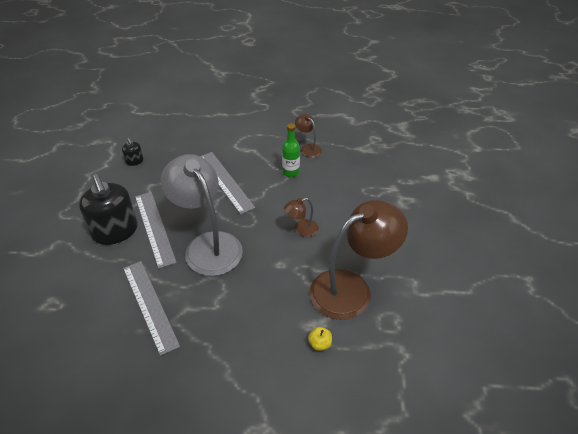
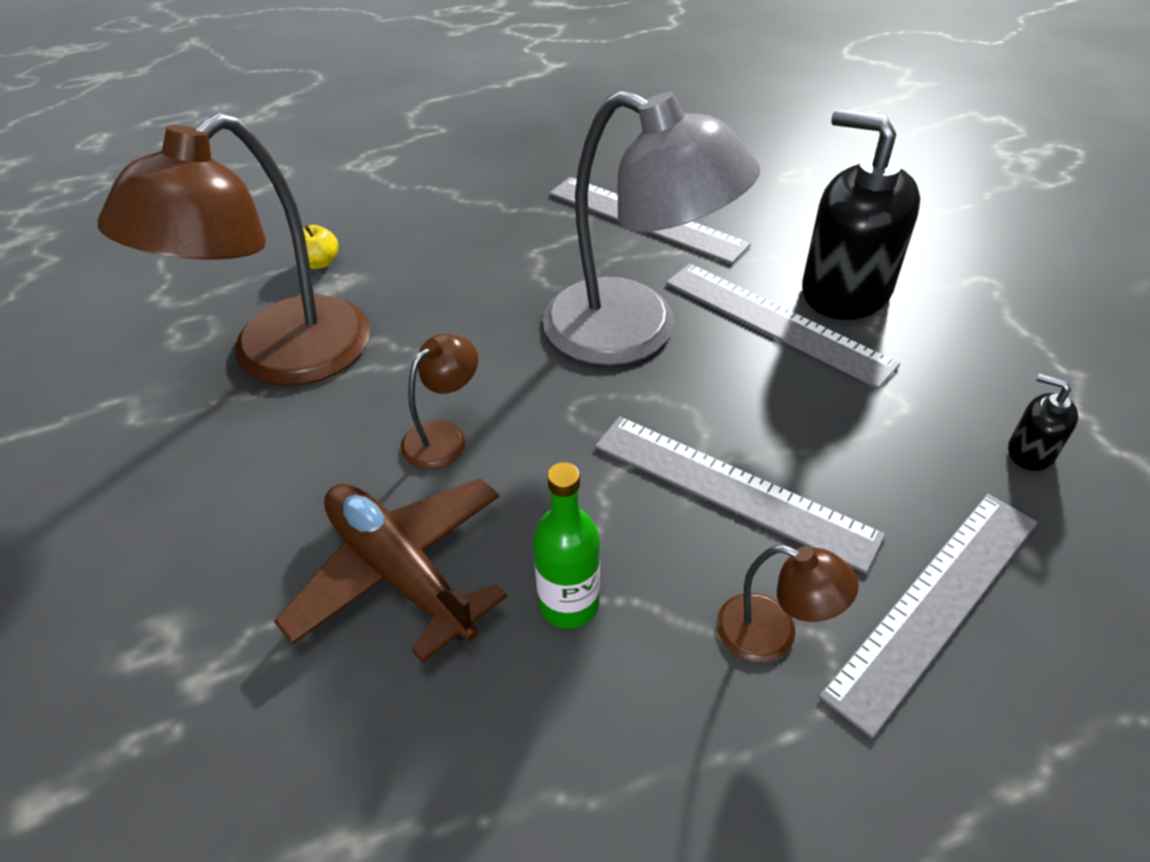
camera: 155 degrees right, 0 degrees up
(203, 142) = (934, 603): none -> grey ruler
(308, 148) = (567, 744): brown lamp -> brown lamp (772, 634)
(332, 194) = (400, 573): none -> brown plane

